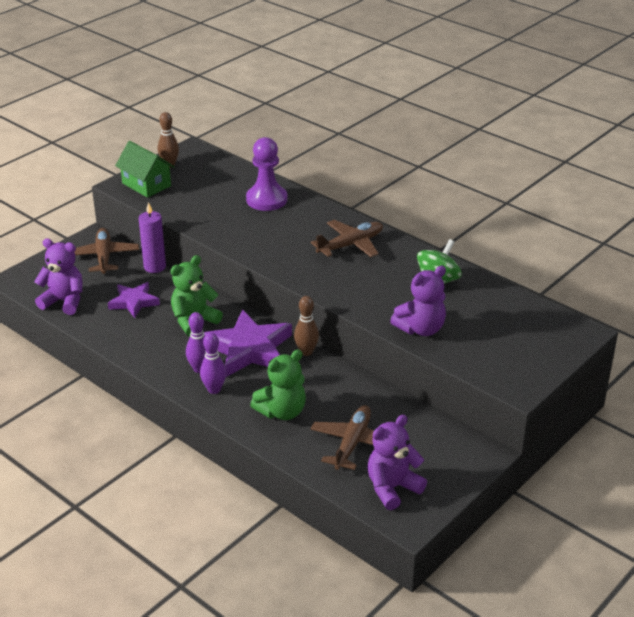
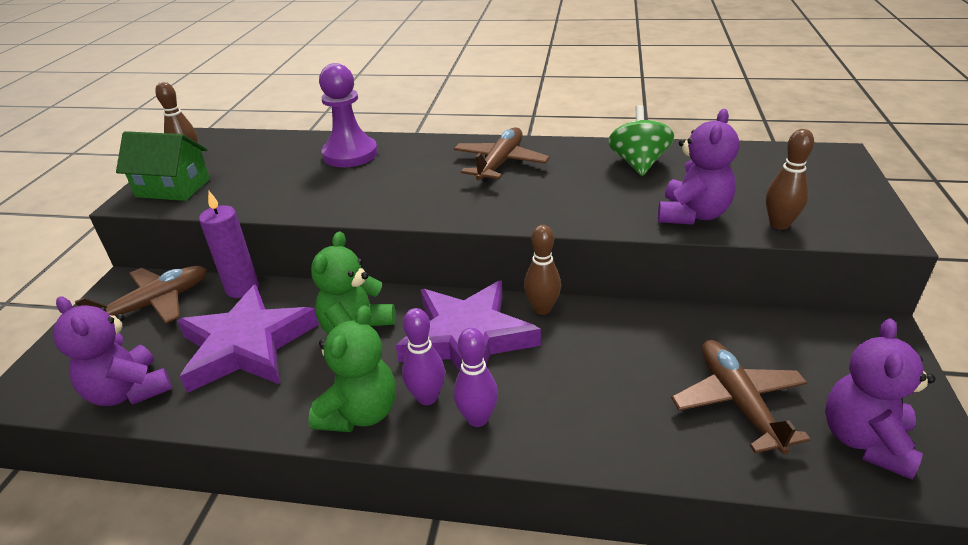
camera: 30 degrees left, 0 degrees up
(64, 301) = (129, 391): purple teddy bear -> purple teddy bear turned 120 degrees counterclockwise
(104, 257) = (155, 304): brown plane -> brown plane turned 90 degrees clockwise
(133, 302) = (246, 345): purple star -> purple star, size x1.72
(282, 412) = (602, 404): green teddy bear -> green teddy bear (360, 413)
(463, 357) = (779, 224): none -> brown bowling pin

